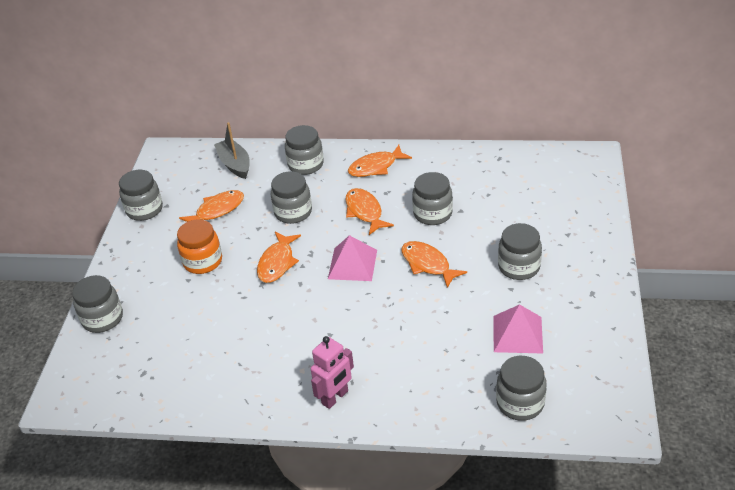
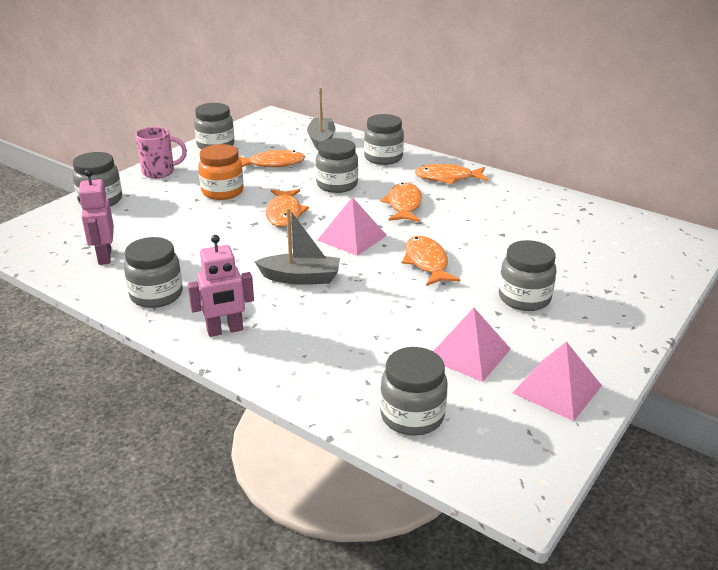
camera: 25 degrees right, 10 degrees down
(123, 263) = (159, 172): none -> pink mug
(170, 375) = (104, 256): none -> pink robot
(277, 263) = (284, 213): orange fish -> orange fish turned 45 degrees counterclockwise
(348, 322) = (301, 278): none -> grey boat
(432, 214) = (470, 227): grey jar -> grey jar (156, 295)
(592, 336) = (557, 389): none -> pink pyramid

